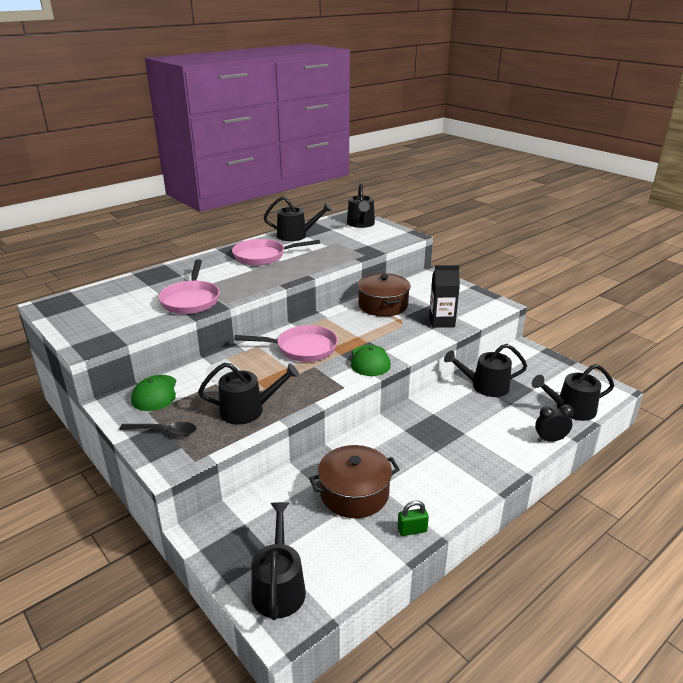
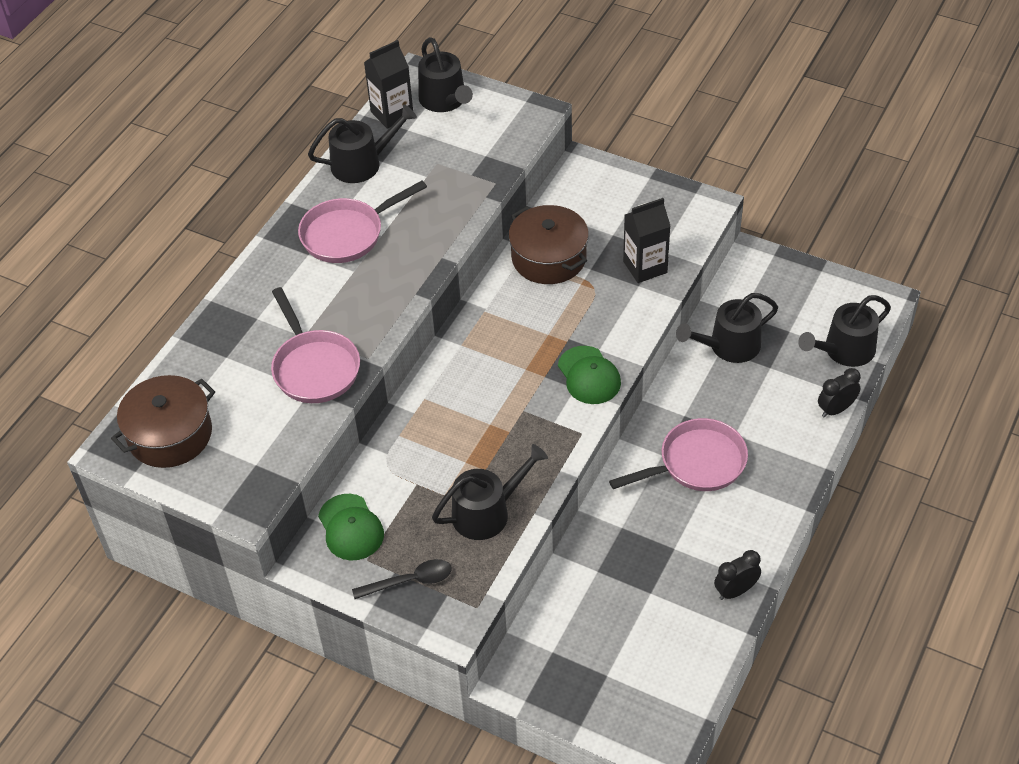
camera: 20 degrees left, 20 degrees up
(279, 587) = (634, 708): black watering can -> none
(302, 348) = (488, 383): pink pan -> pink pan (697, 463)
(328, 223) = (392, 114): none -> black carton
(354, 493) = (651, 568): brown pot -> brown pot (170, 435)
(412, 530) = (735, 591): green padlock -> black clock

